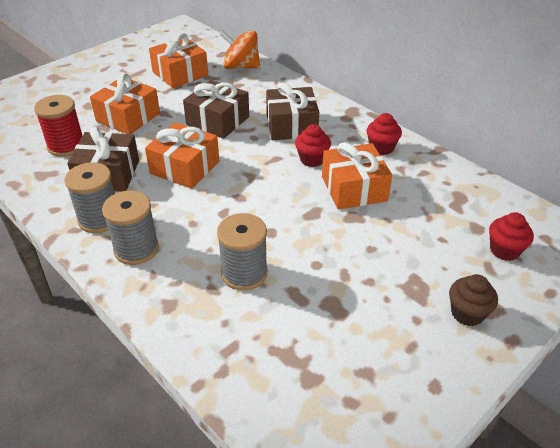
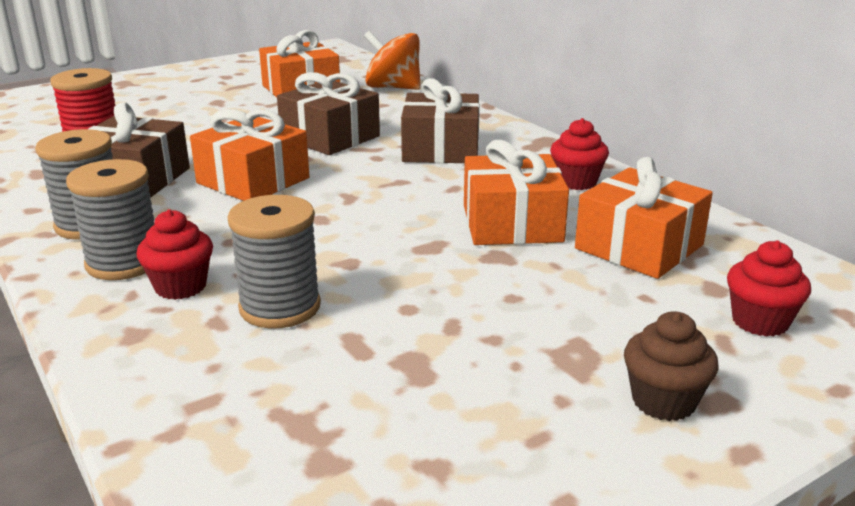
camera: 10 degrees right, 15 degrees down
(128, 117) = (201, 125): orange gift -> orange gift (639, 247)
(312, 159) = (457, 186): red cupcake -> red cupcake (180, 286)

